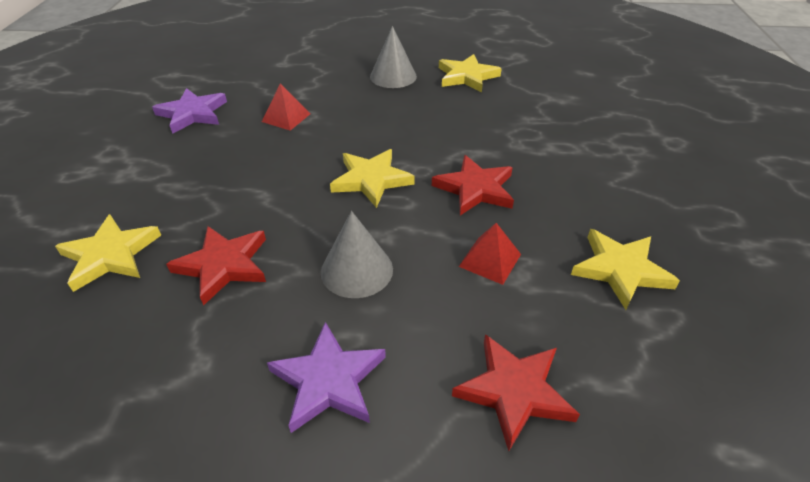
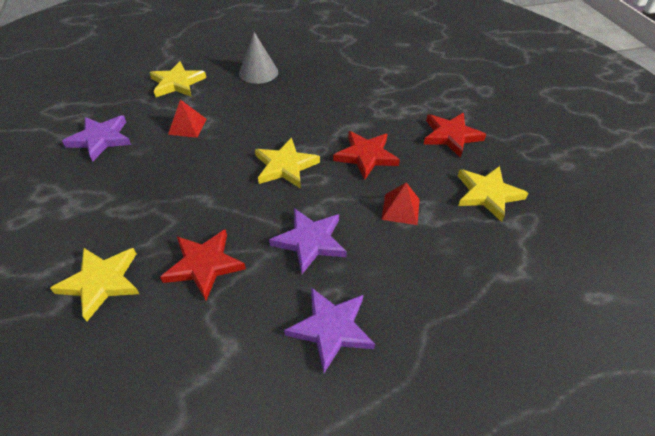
camera: 20 degrees left, 5 degrees up
(357, 270) = (310, 241): grey cone -> purple star
(467, 76) = (317, 62): yellow star -> yellow star (177, 83)
(514, 391) = (456, 297): red star -> red star (451, 136)

